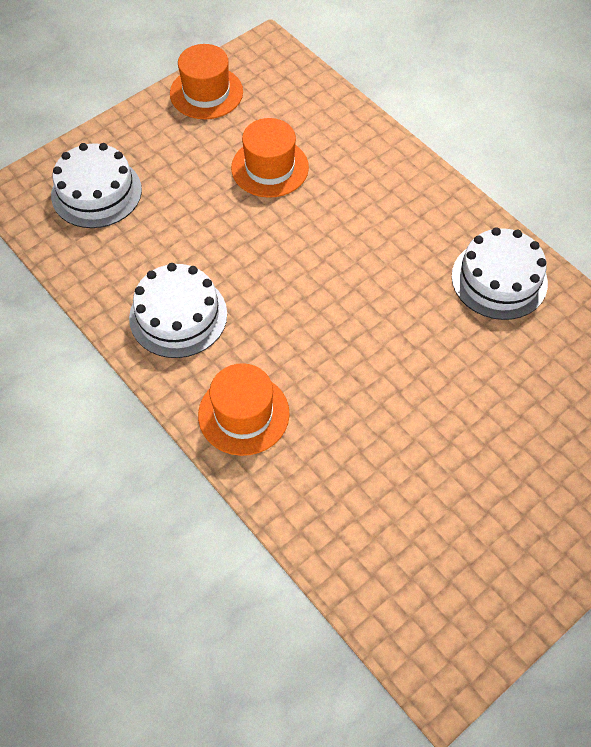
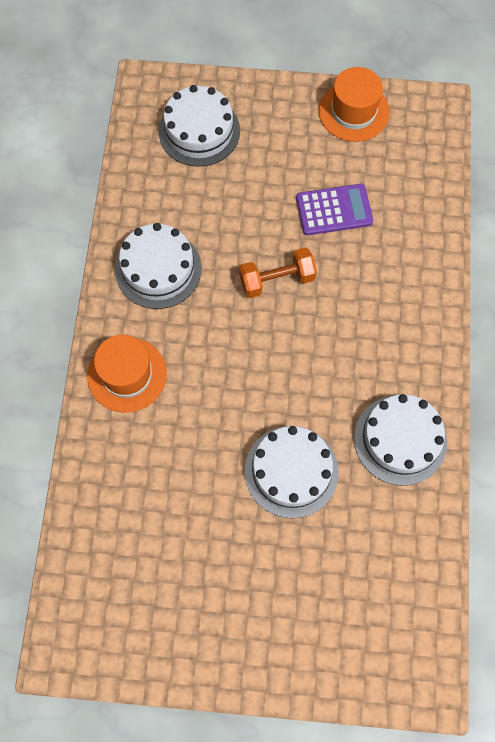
camera: 45 degrees right, 10 degrees up
(270, 168) = (334, 210): orange hat -> purple calculator
(283, 247) = (277, 280): none -> orange dumbbell
(452, 369) = (291, 471): none -> white cake

